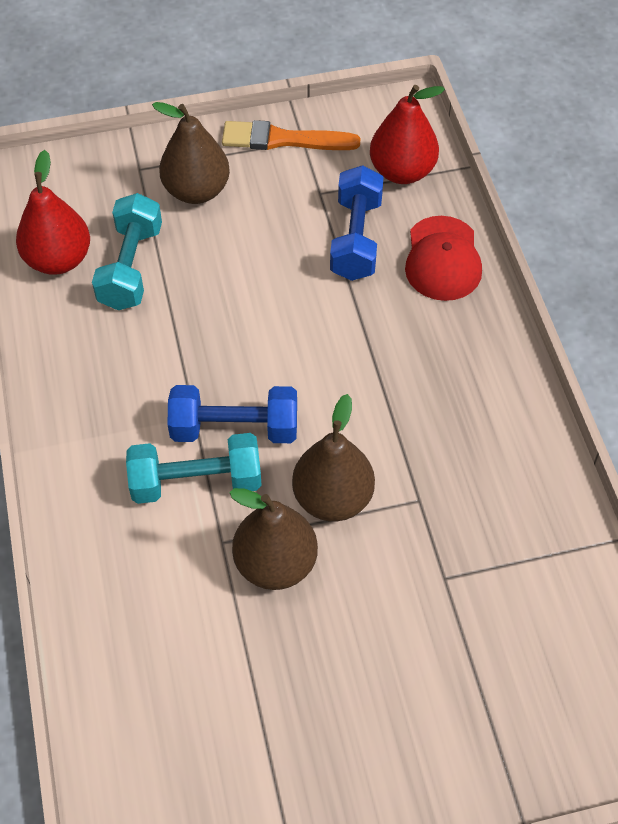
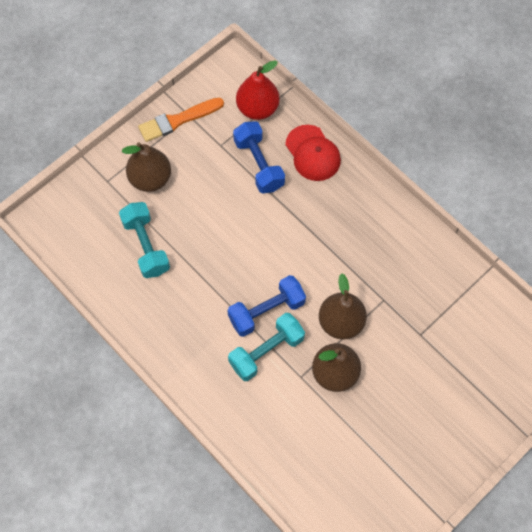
camera: 30 degrees left, 10 degrees up
(58, 260) = (101, 263): red pear -> none

